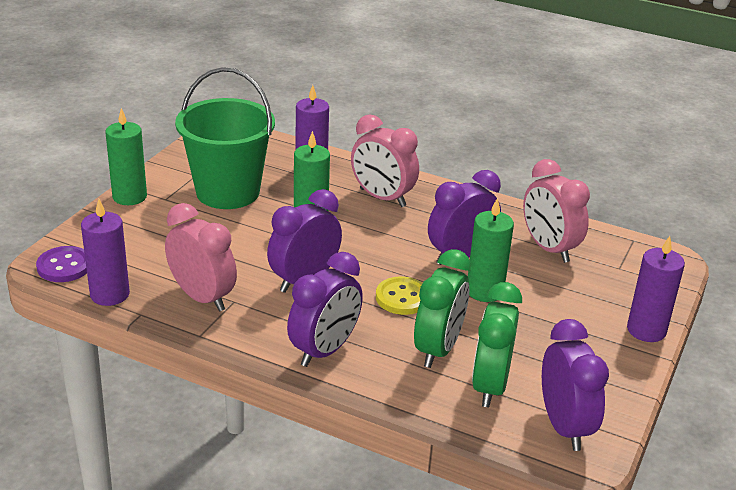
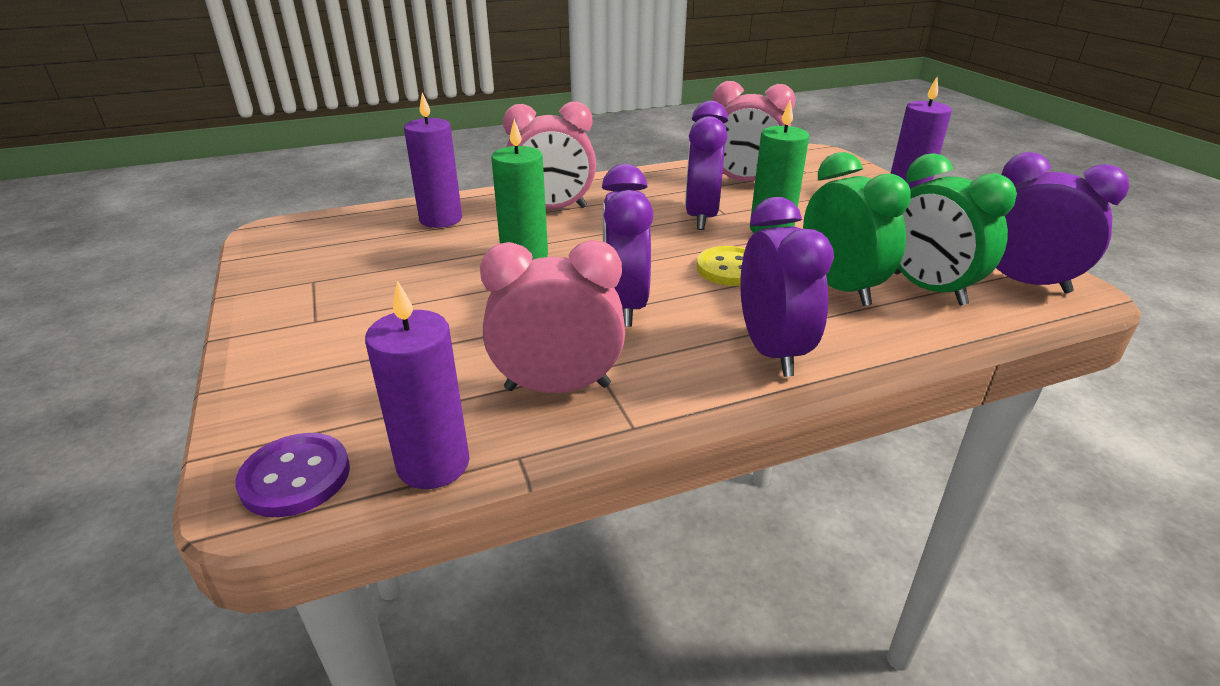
camera: 45 degrees left, 0 degrees up
(129, 197) = (257, 343): green candle -> none
(228, 192) = (385, 277): green bucket -> none

